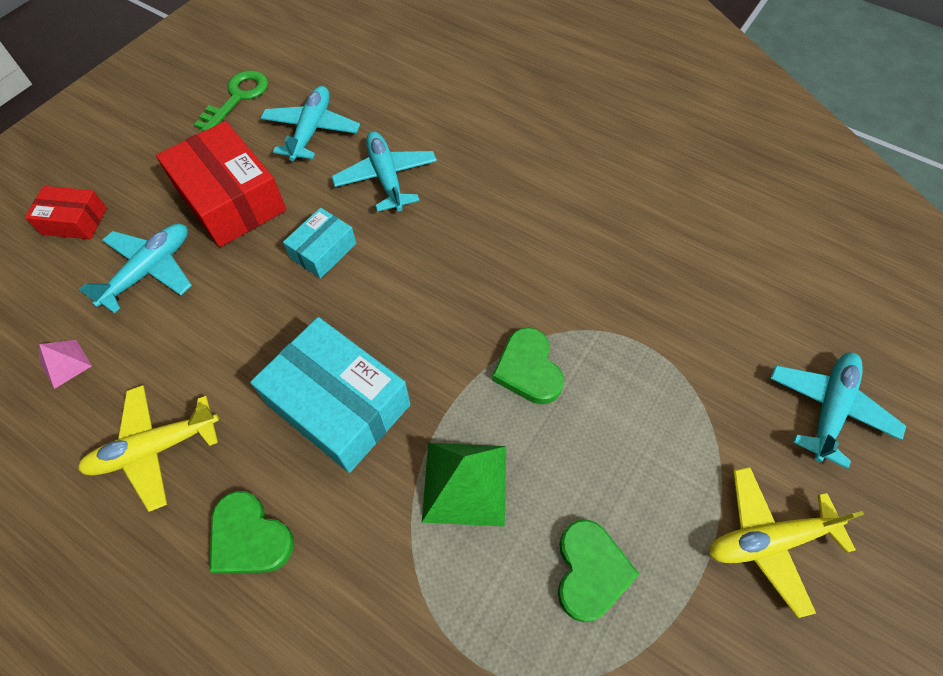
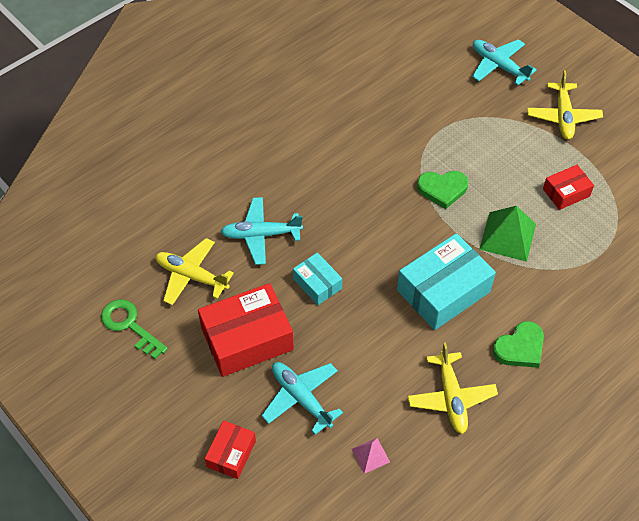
camera: 75 degrees left, 5 degrees down
(312, 130) = (191, 276): turquoise plane -> yellow plane
(590, 571) = (566, 192): green heart -> red box

